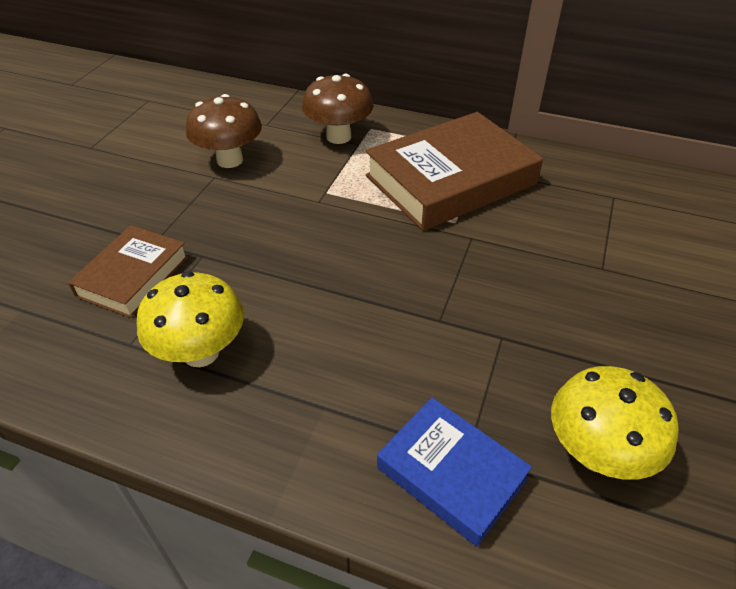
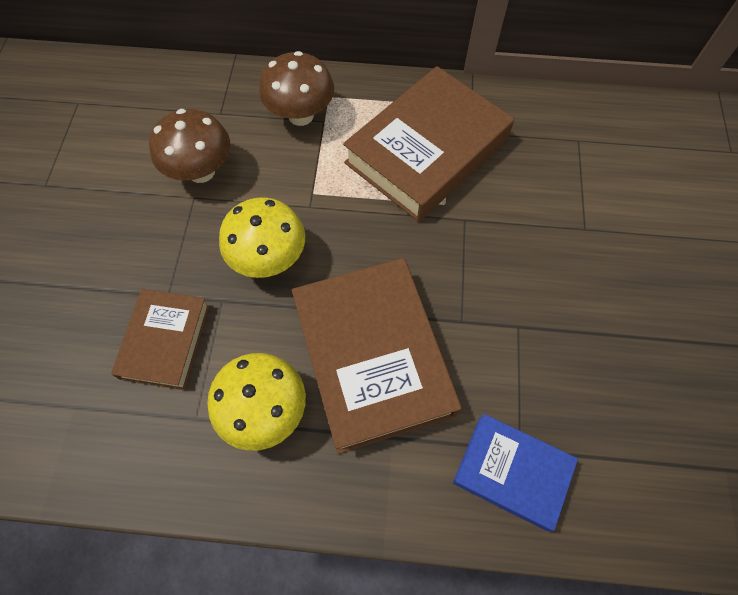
camera: 15 degrees left, 20 degrees up
(332, 331) = (372, 357): none -> brown book
(596, 453) = (617, 422): yellow mushroom -> yellow mushroom (269, 258)

